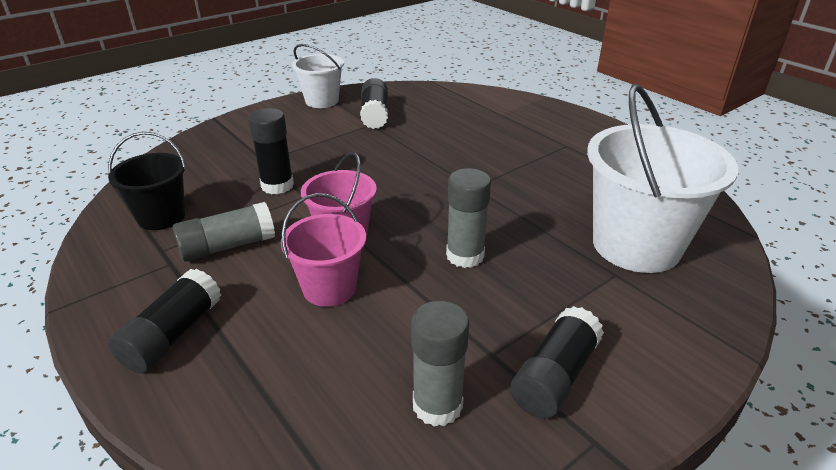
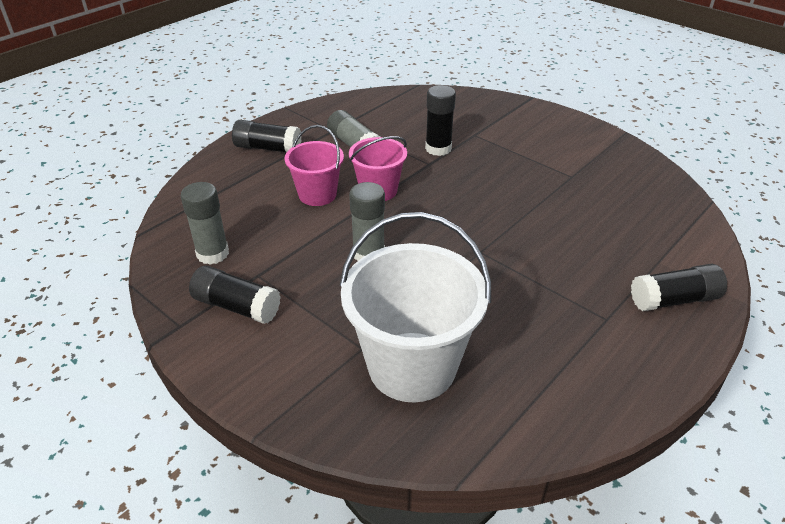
camera: 80 degrees right, 5 degrees up
(161, 217) = (381, 113): black bucket -> none
(322, 101) = (602, 141): white bucket -> none
(375, 115) = (593, 175): black glue stick -> black glue stick (674, 300)

